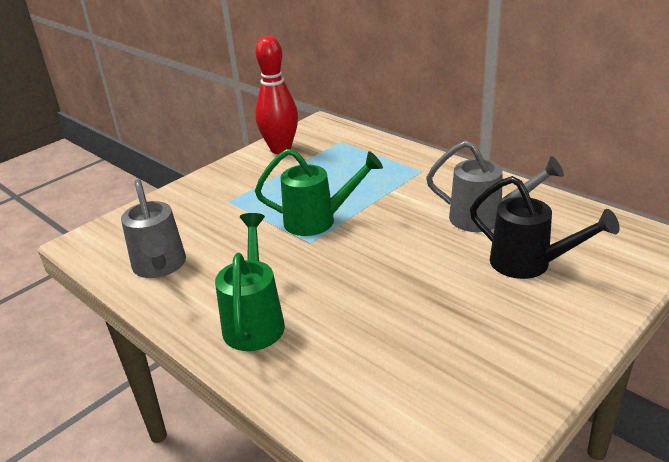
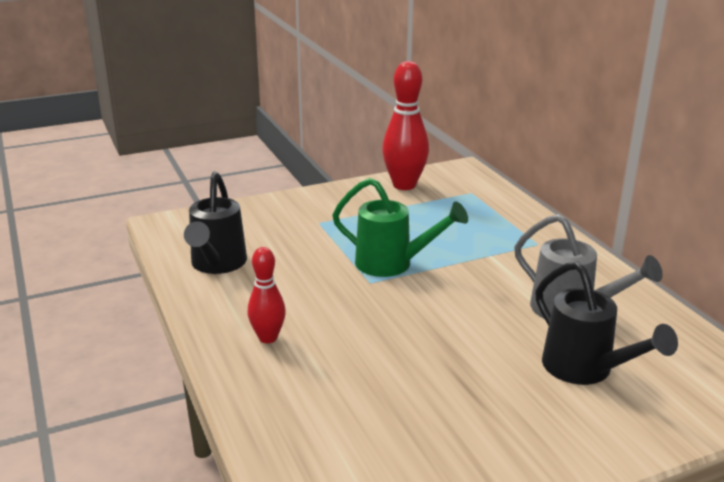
camera: 20 degrees right, 5 degrees down
(160, 267) = (217, 265): grey watering can -> black watering can
(255, 321) = (268, 338): green watering can -> red bowling pin

